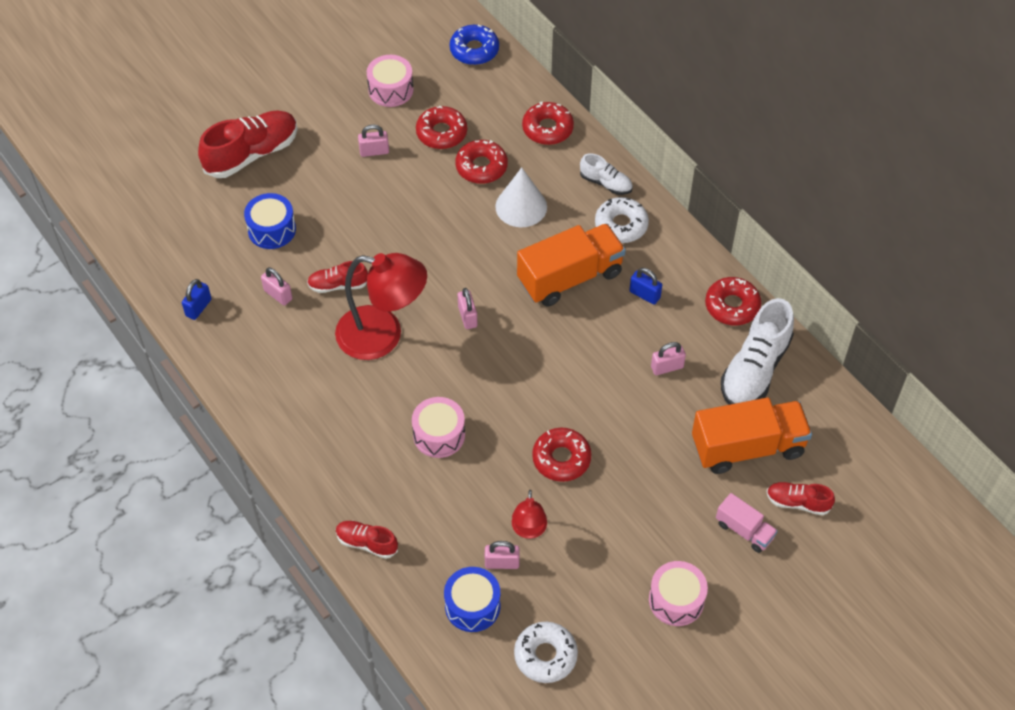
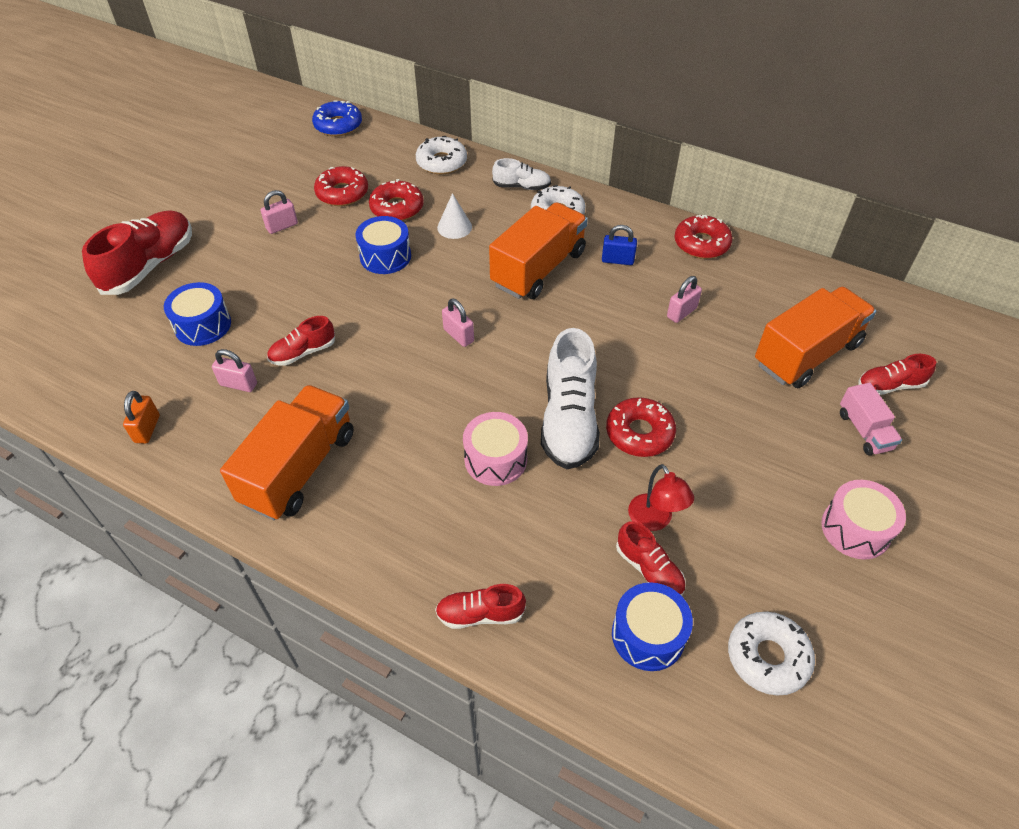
camera: 25 degrees left, 5 degrees down
(198, 307) = (147, 429): blue padlock -> orange padlock
(293, 384) = (299, 468): none -> orange truck
(383, 336) = (378, 383): red lamp -> none
(391, 89) = (273, 174): pink drum -> none
(446, 216) = (385, 256): none -> blue drum
(502, 563) = (649, 569): pink padlock -> red shoe
(521, 206) = (454, 227): white cone -> white cone, size x0.65
(547, 129) = (441, 162): red donut -> white donut
(744, 530) = (864, 431): pink truck -> pink truck turned 60 degrees clockwise
(755, 369) = (760, 287): white shoe -> white shoe (569, 419)

